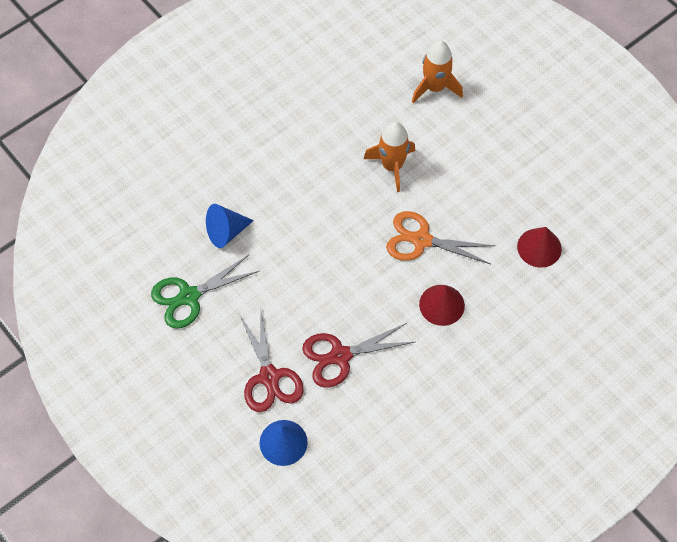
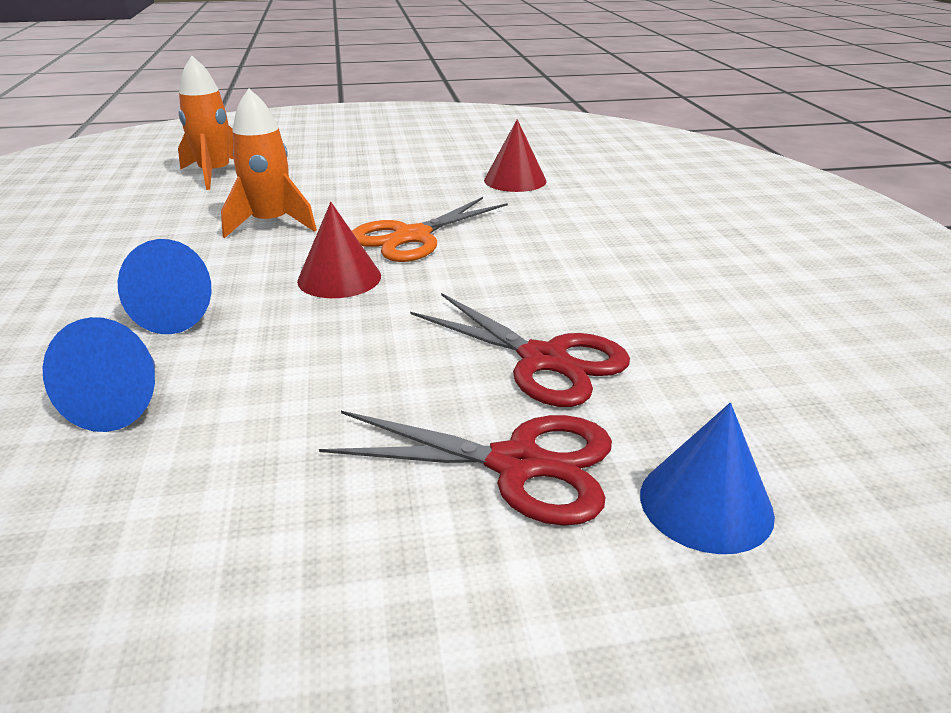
camera: 60 degrees left, 30 degrees down
(189, 296) = (180, 520): green scissors -> none
(288, 200) = (180, 315): none -> blue cone
(340, 356) = (543, 360): red scissors -> red scissors turned 60 degrees counterclockwise
(441, 305) = (533, 251): red cone -> red cone (339, 278)

